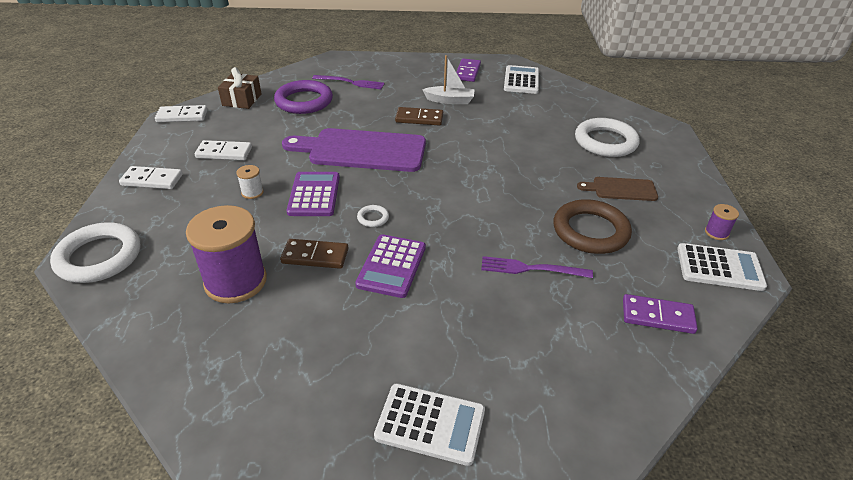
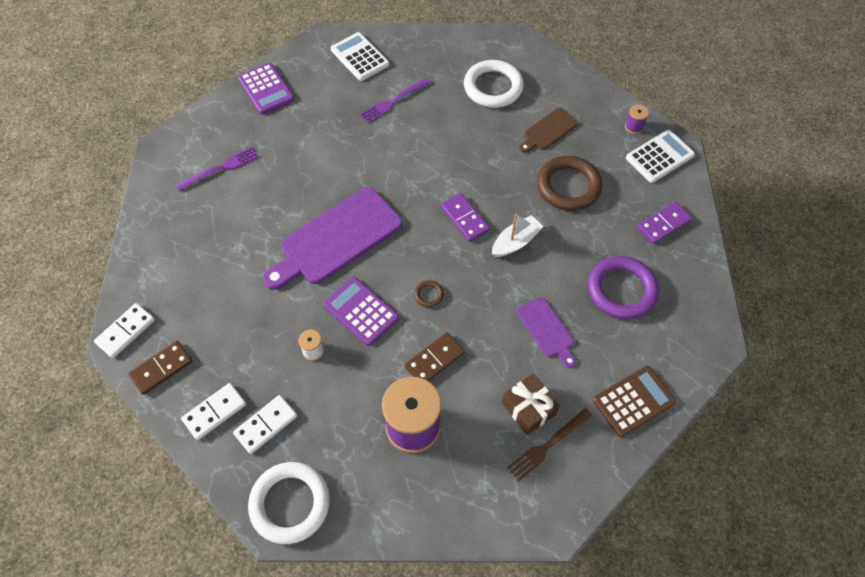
camera: 45 degrees left, 20 degrees up
(224, 153) = (230, 335): white domino -> white domino (266, 425)
(242, 100) = (151, 268): brown gift -> brown gift (528, 408)
(304, 101) = (212, 224): purple ring -> purple ring (621, 290)
(304, 384) = (547, 445): none -> brown fork
(373, 218) = (429, 295): white ring -> brown ring
(391, 266) = (490, 322): purple calculator -> purple calculator (266, 89)
(419, 118) = (335, 167): brown domino -> brown domino (161, 368)
(429, 306) = (546, 330): none -> purple cutting board
(430, 424) = (633, 401): white calculator -> brown calculator
(450, 100) = (333, 126): white boat -> white boat (515, 242)
(467, 72) = (304, 78): purple domino -> purple domino (465, 219)
(531, 269) = (568, 249): purple fork -> purple fork (393, 101)

